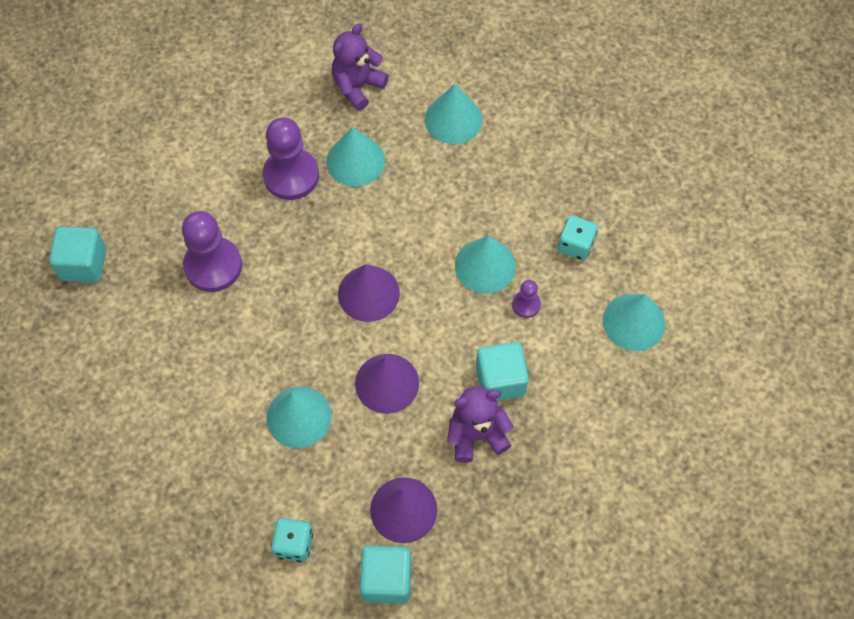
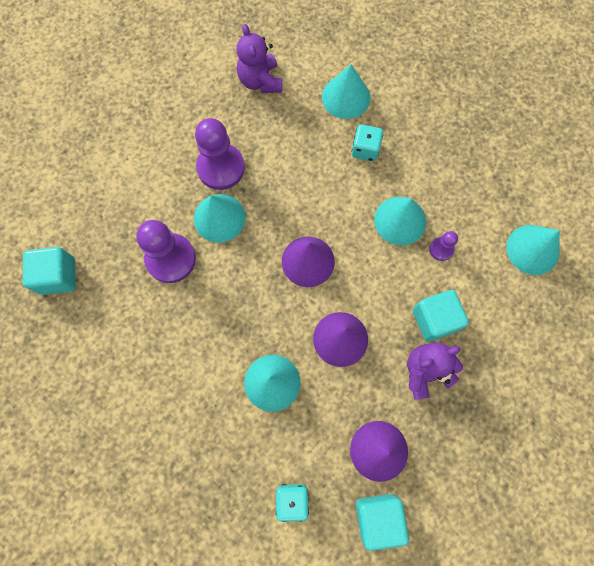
camera: 10 degrees left, 10 degrees up
(355, 161) = (272, 146): turquoise cone -> turquoise cone (219, 218)
(357, 86) = (260, 81): purple teddy bear -> purple teddy bear turned 45 degrees counterclockwise
(575, 245) = (470, 190): turquoise dice -> turquoise dice (365, 149)

